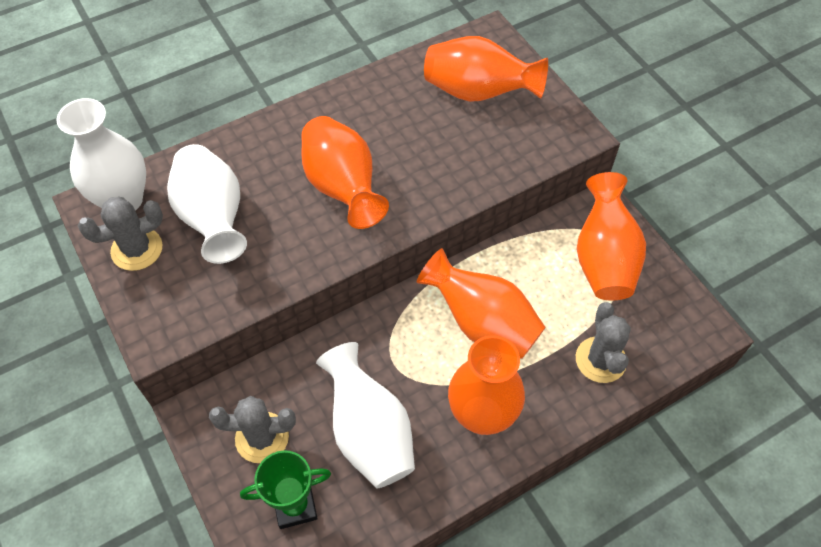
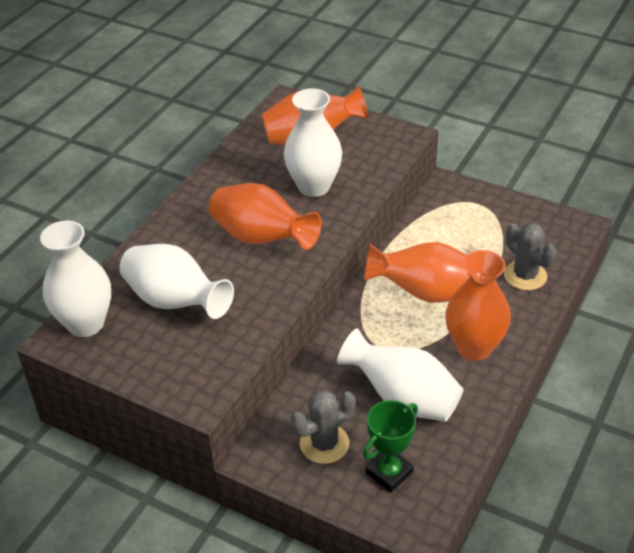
camera: 30 degrees left, 15 degrees down
(137, 249) = (129, 350): grey cactus -> none
(438, 151) = (314, 186): none -> white vase
(603, 258) = (475, 215): orange vase -> none

